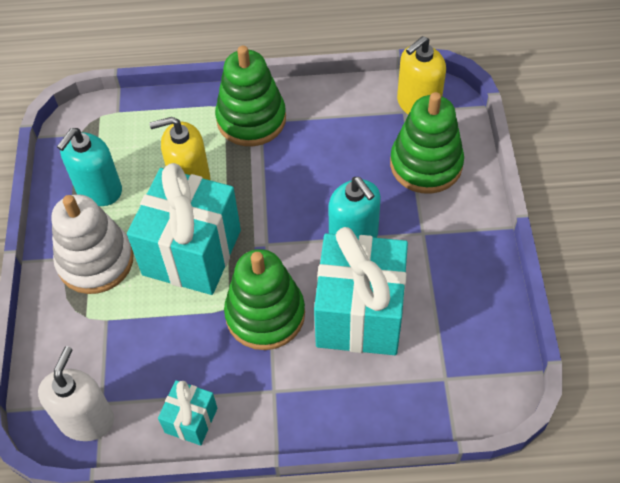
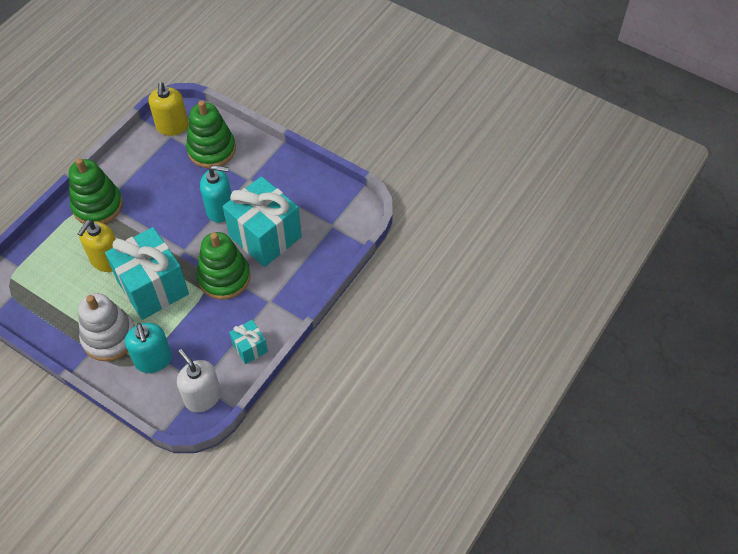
camera: 55 degrees left, 0 degrees up
(99, 190) = (63, 308): turquoise soap dispenser -> turquoise soap dispenser (153, 360)

